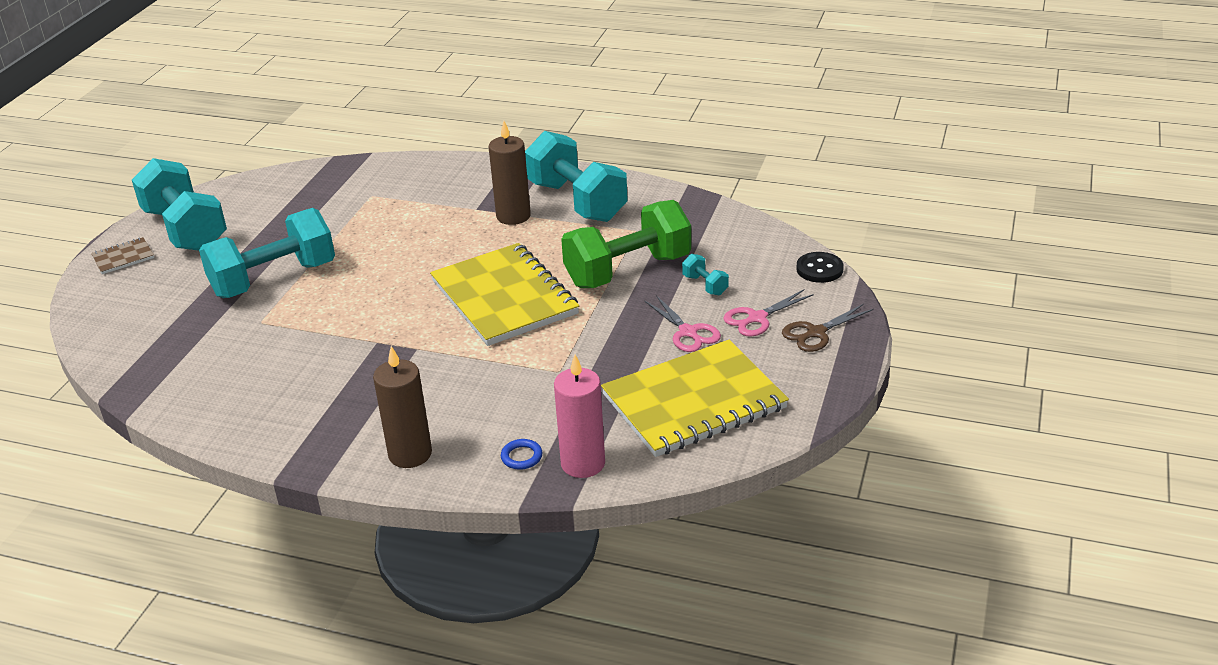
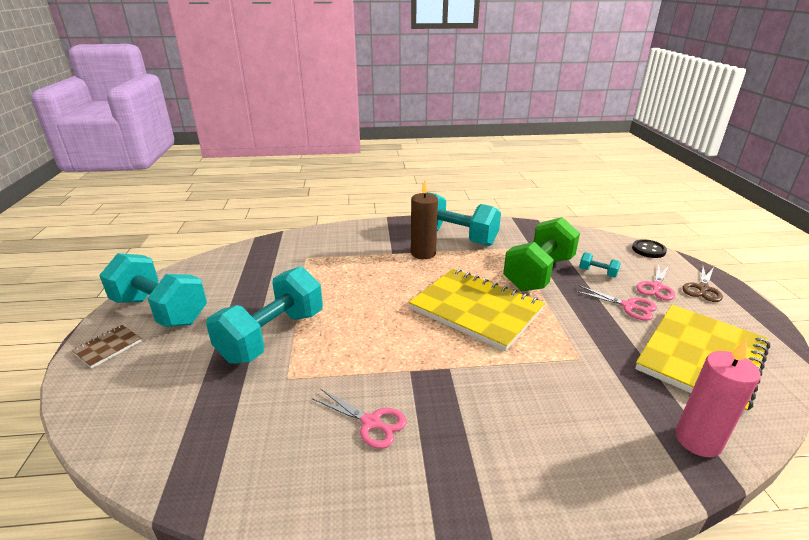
camera: 25 degrees left, 5 degrees down
(304, 376) = (371, 422): none -> pink scissors
(410, 454) = (548, 481): brown candle -> none
(521, 457) = (644, 450): blue ring -> none

